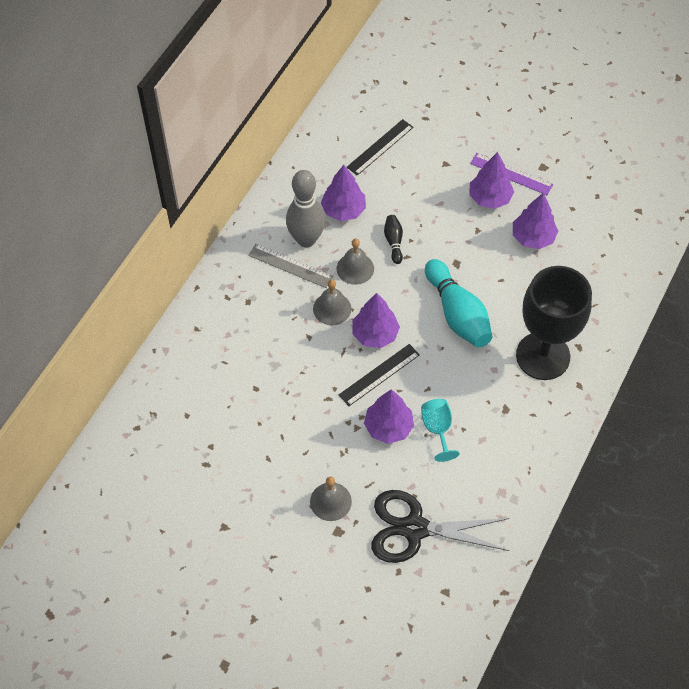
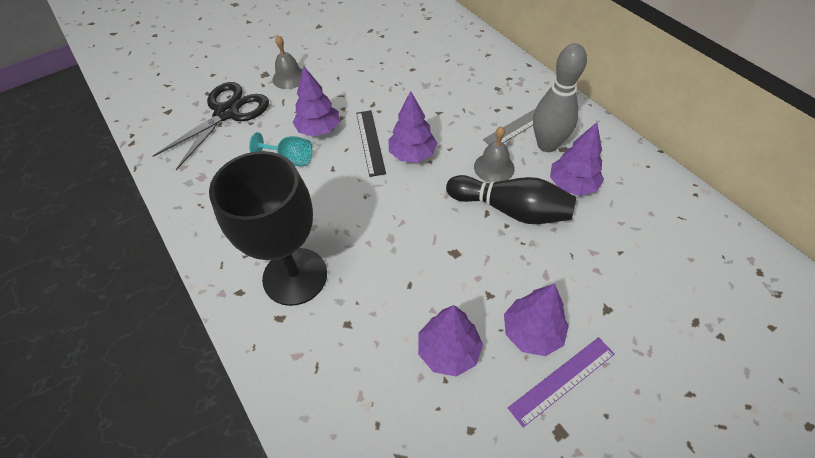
camera: 120 degrees right, 5 degrees down
(332, 308) = (458, 136): grey bell -> none
(380, 147) = (655, 252): black ruler -> none
(394, 242) = (511, 210): black bowling pin -> black bowling pin, size x2.07
(457, 313) = (393, 225): turquoise bowling pin -> none

